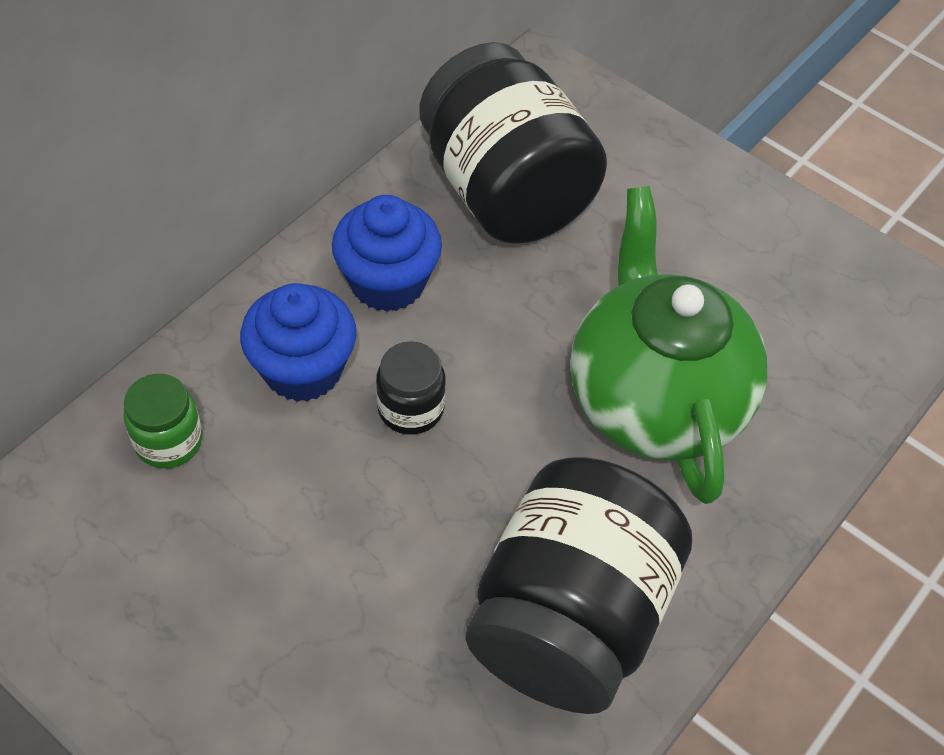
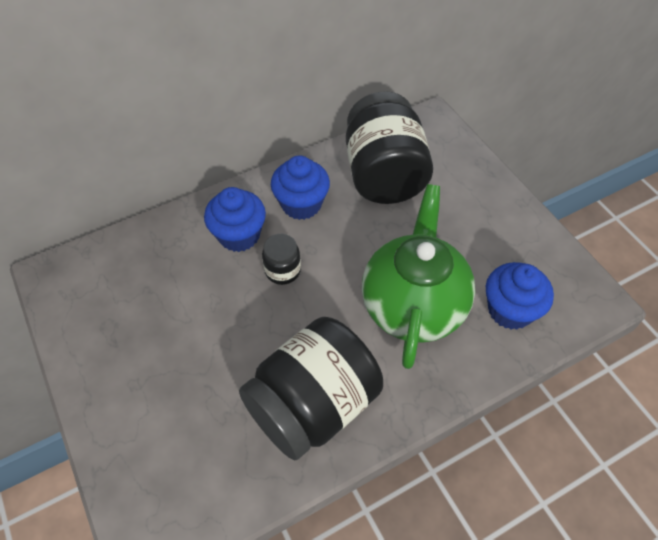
camera: 25 degrees right, 0 degrees up
(168, 441) = (159, 251): green jar -> none
(806, 360) = (510, 310): none -> blue cupcake

